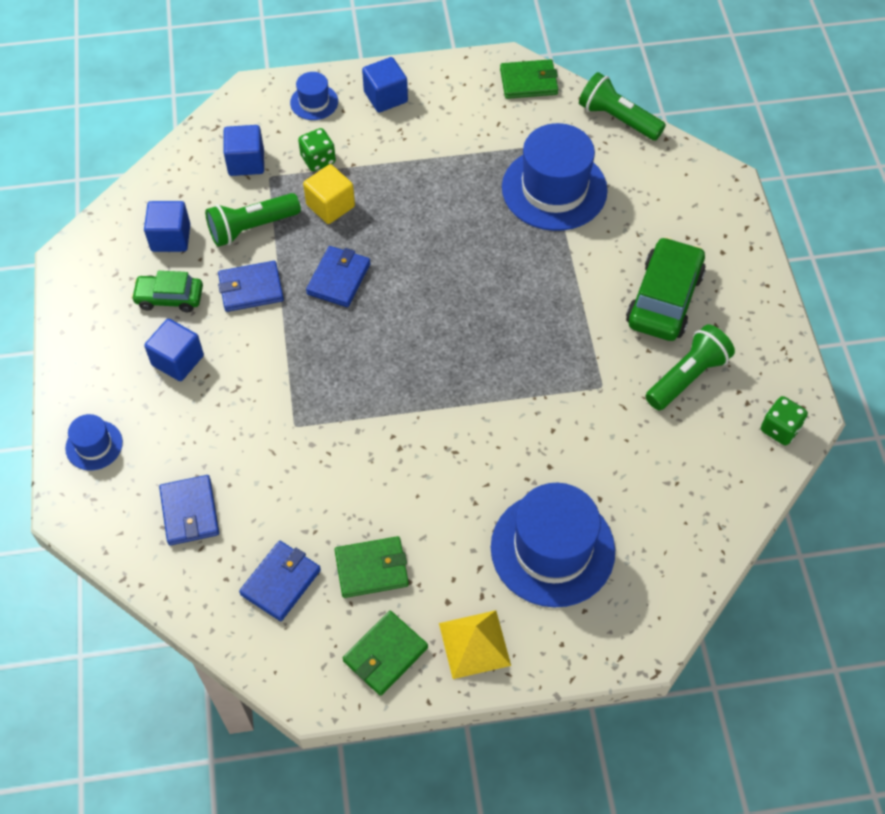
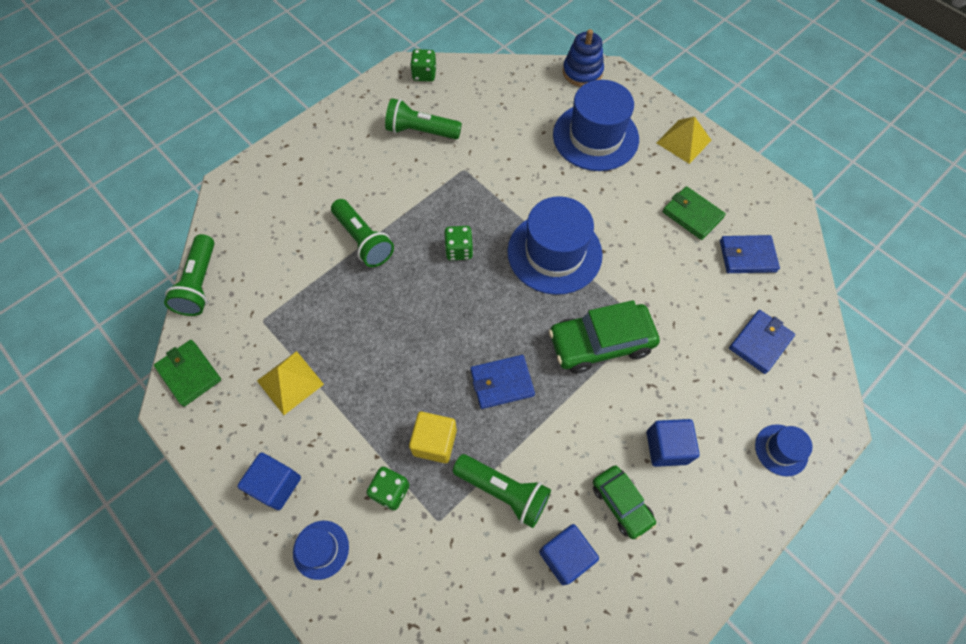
camera: 125 degrees left, 5 degrees up
(246, 162) = (436, 557): blue cube -> none
(251, 288) = (561, 443): blue wallet -> none
(385, 654) = (731, 177): green wallet -> none
(466, 139) = (290, 382): none -> yellow pyramid
(501, 324) = (459, 250): none -> green dice
(554, 189) = (306, 287): blue hat -> blue hat (554, 253)
(574, 254) = (363, 240): none -> green flashlight
(664, 299) = (366, 170): green car -> green car (600, 343)
(668, 610) = (582, 72): none -> blue stacking toy

